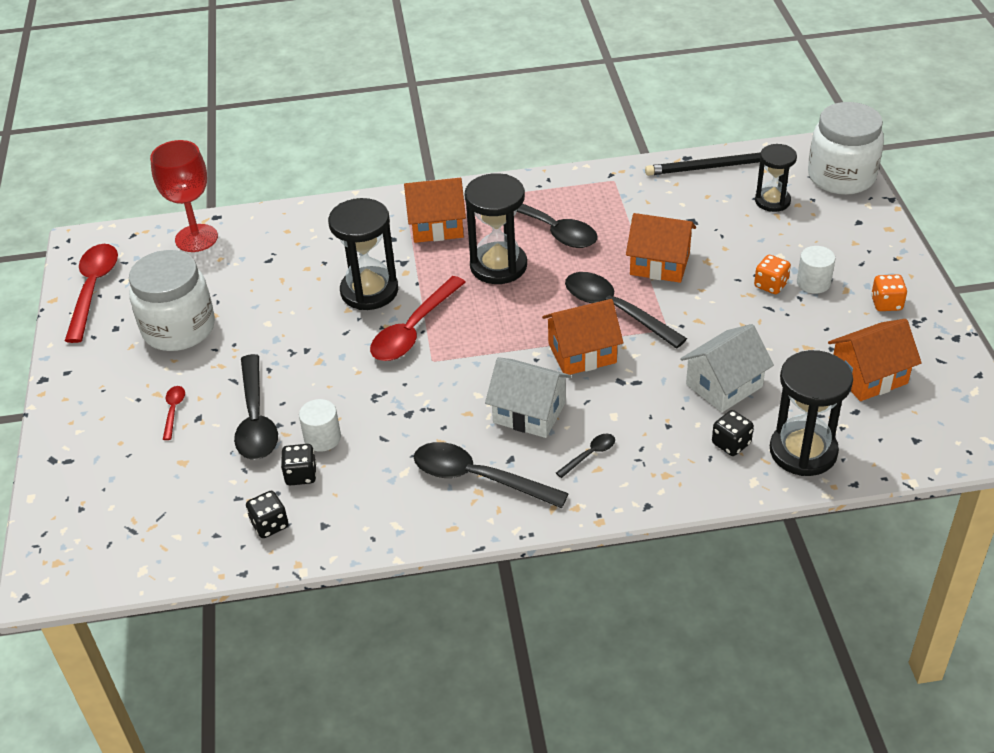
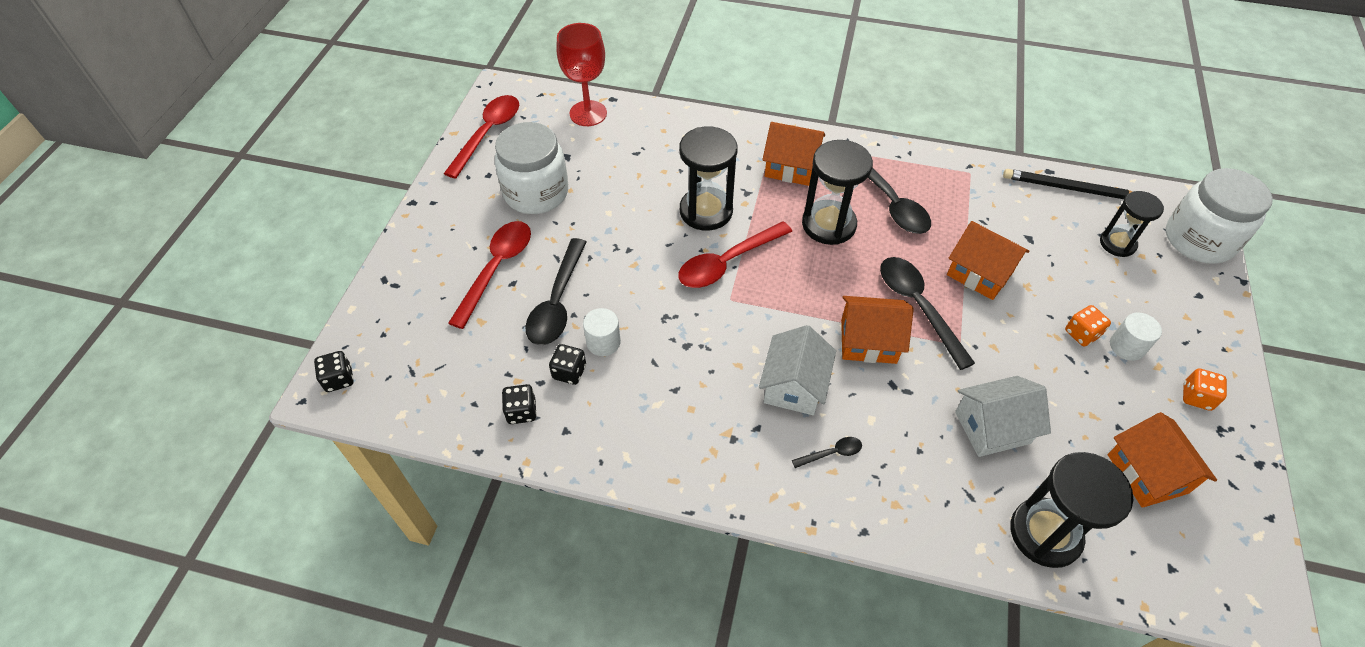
camera: 20 degrees right, 10 degrees up
(173, 411) = (496, 269): red spoon -> red spoon, size x2.16
(478, 478) = (719, 437): black spoon -> none
(529, 413) = (794, 386): white house -> white house turned 60 degrees clockwise
(731, 443) = (974, 495): black dice -> black dice (339, 379)
(869, 376) = (1147, 473): orange house -> orange house turned 75 degrees clockwise

